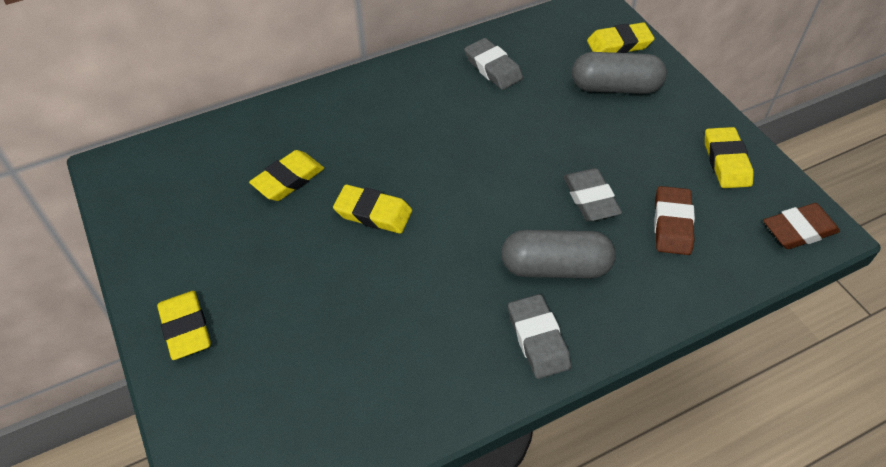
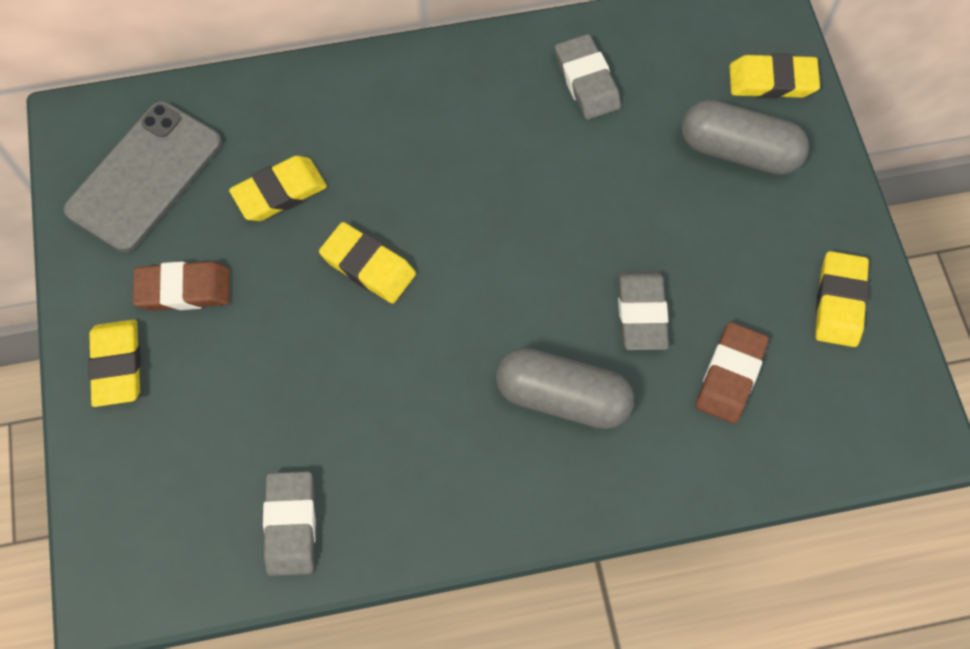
camera: 15 degrees right, 15 degrees up
(176, 191) = (144, 176): none -> grey phone
(538, 339) = (508, 486): grey eraser -> grey eraser (291, 525)
(798, 230) = (888, 425): brown eraser -> brown eraser (184, 289)

